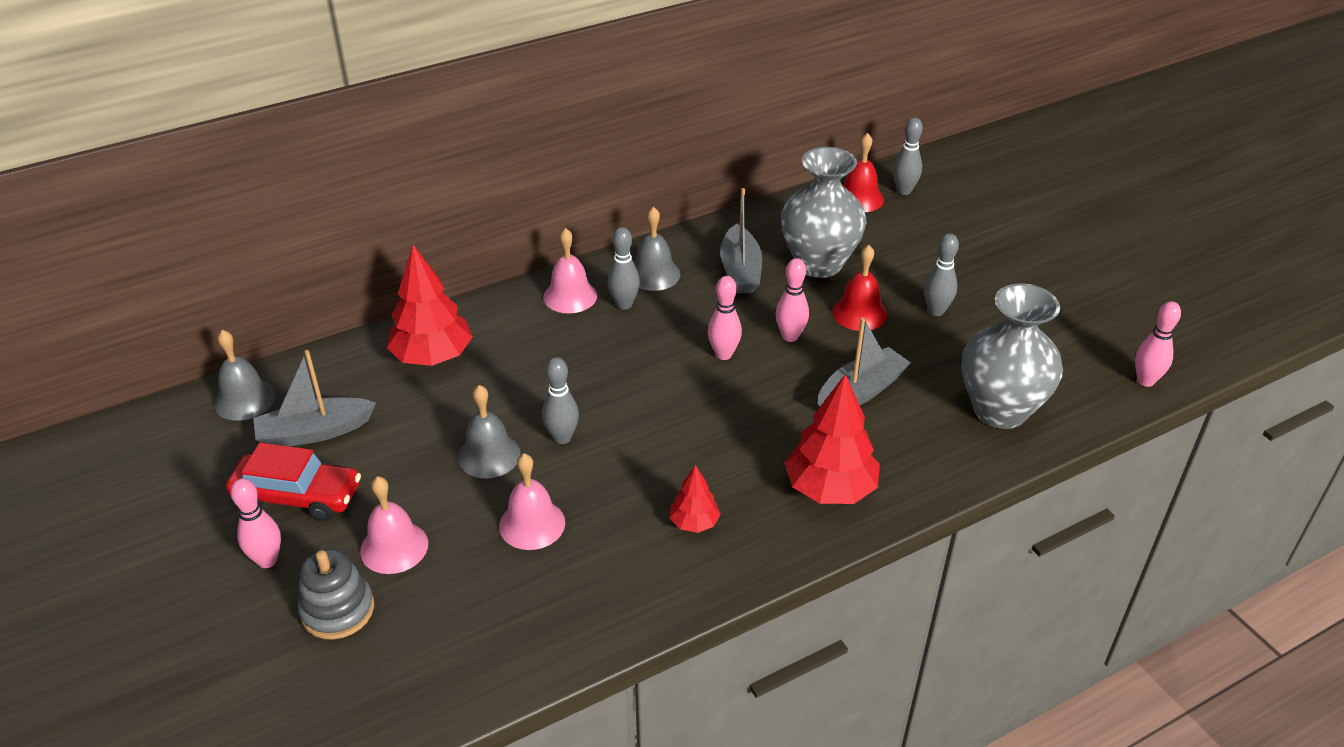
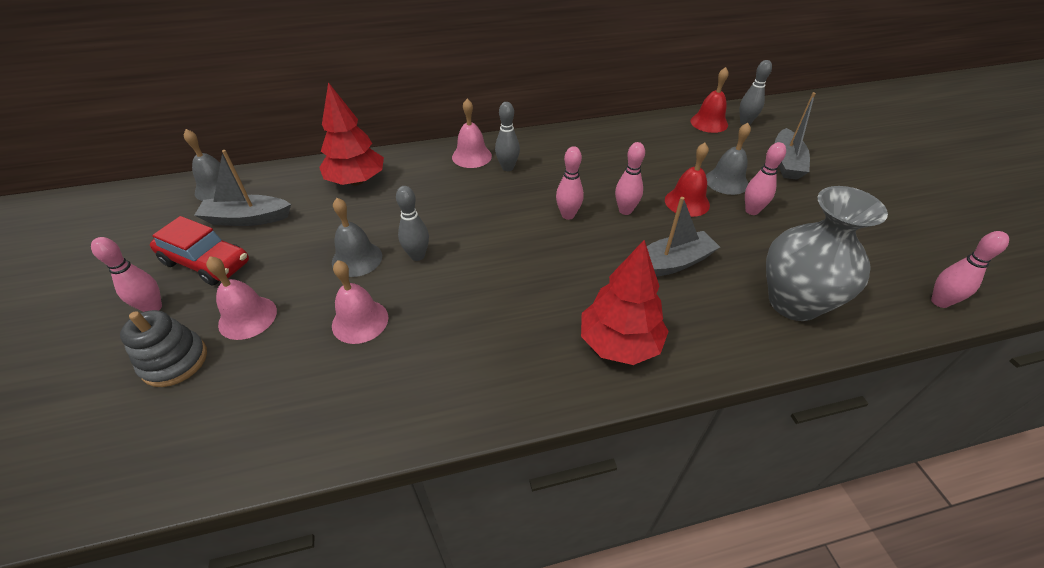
camera: 15 degrees right, 5 degrees up
(654, 274) = (538, 151): grey bell -> grey bell (726, 181)
(694, 523) = (490, 349): red tree -> none
(740, 270) = (602, 158): grey boat -> grey boat (786, 162)
(818, 264) = (664, 162): grey vase -> none
(936, 311) = (752, 211): grey bowling pin -> pink bowling pin

